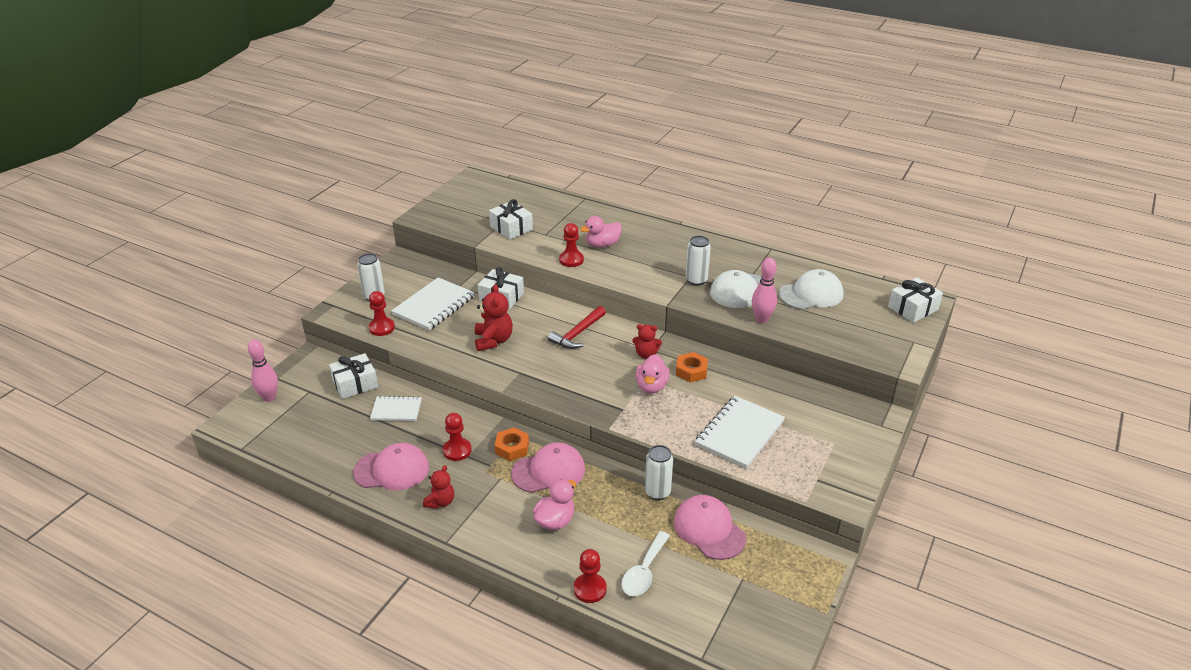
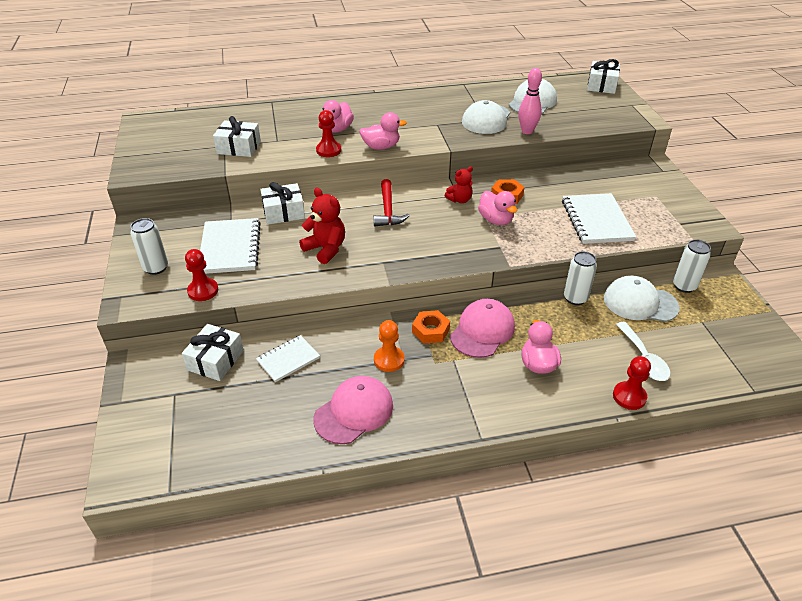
camera: 40 degrees left, 5 degrees up
(269, 397) = (135, 425): pink bowling pin -> none
(440, 502) = (432, 410): red teddy bear -> none
(457, 450) = (389, 360): red pawn -> orange pawn
(615, 275) = (381, 147): none -> pink duck
(696, 280) = (445, 125): white can -> white can (684, 286)
(709, 529) = (640, 303): pink cap -> white cap

